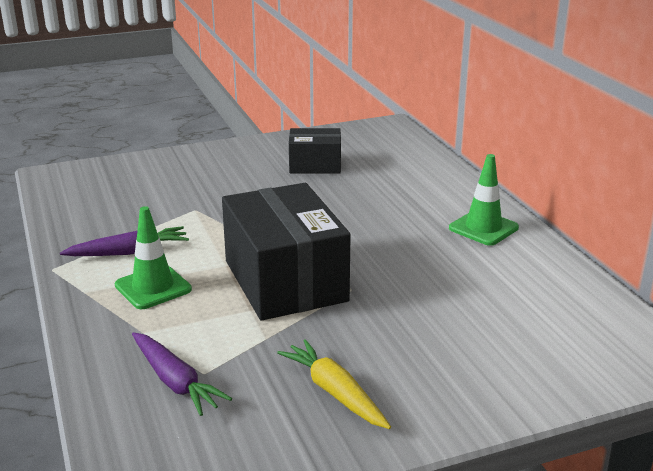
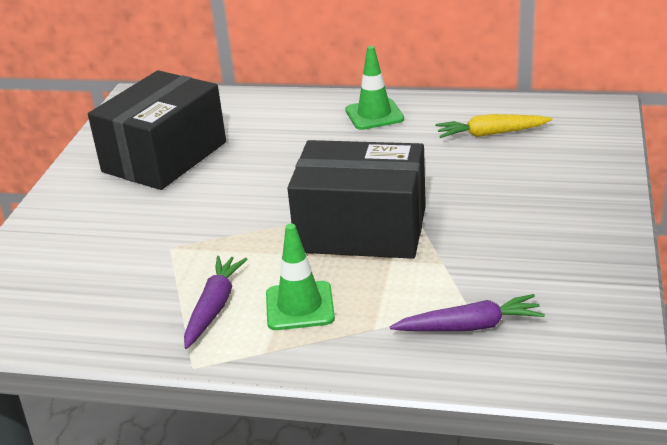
camera: 55 degrees left, 5 degrees up
(315, 165) = (164, 157): black box -> black box, size x1.83
(335, 393) = (546, 249): yellow carrot -> yellow carrot (491, 134)

